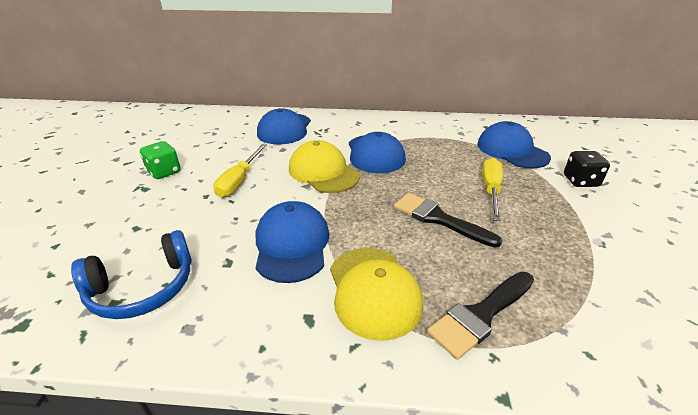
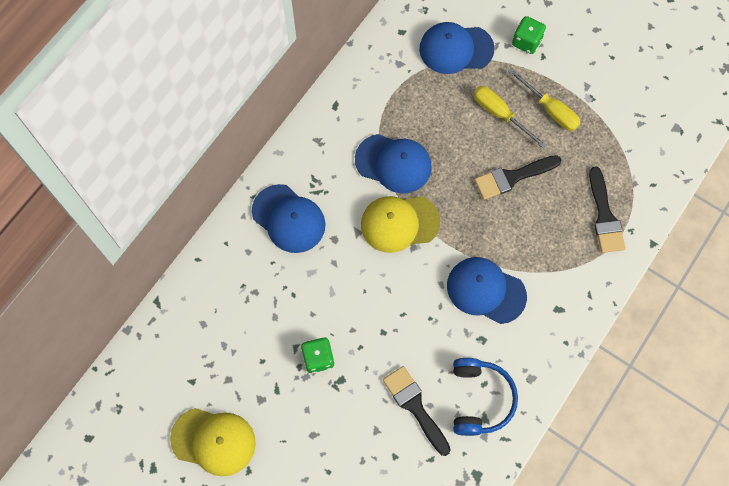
camera: 60 degrees left, 35 degrees up
(123, 240) = (415, 406): none -> black brush
(239, 181) = (374, 298): yellow screwdriver -> yellow screwdriver (550, 109)
(373, 291) = (556, 262): yellow cap -> yellow cap (213, 441)
(580, 181) = (526, 42): black dice -> green dice

